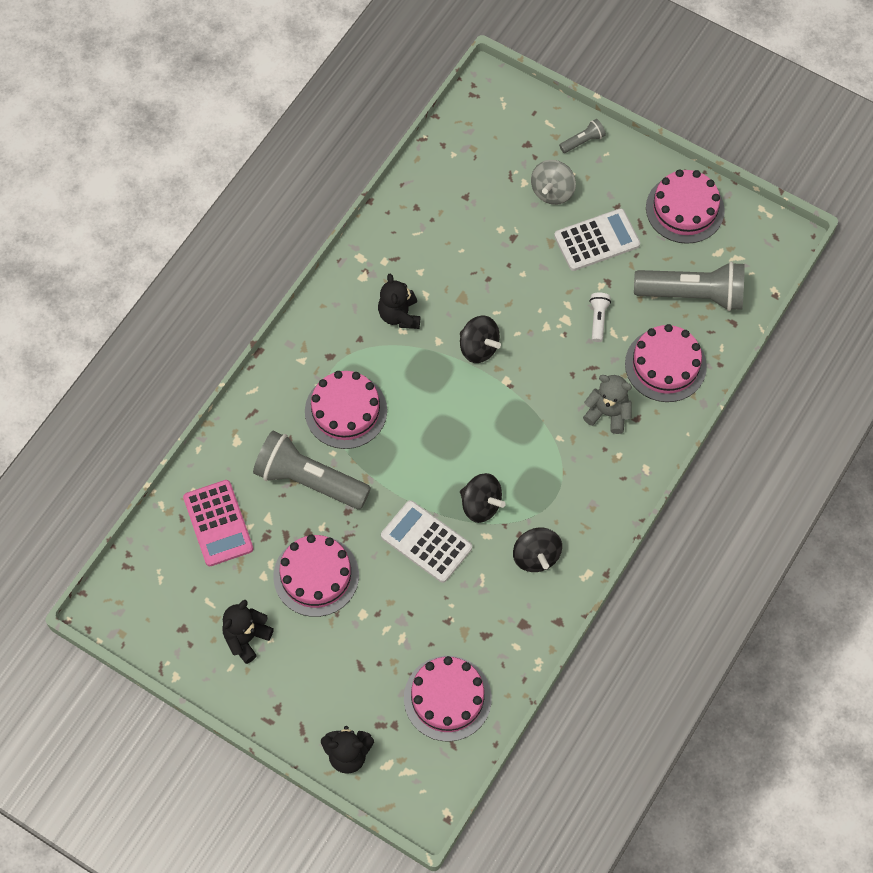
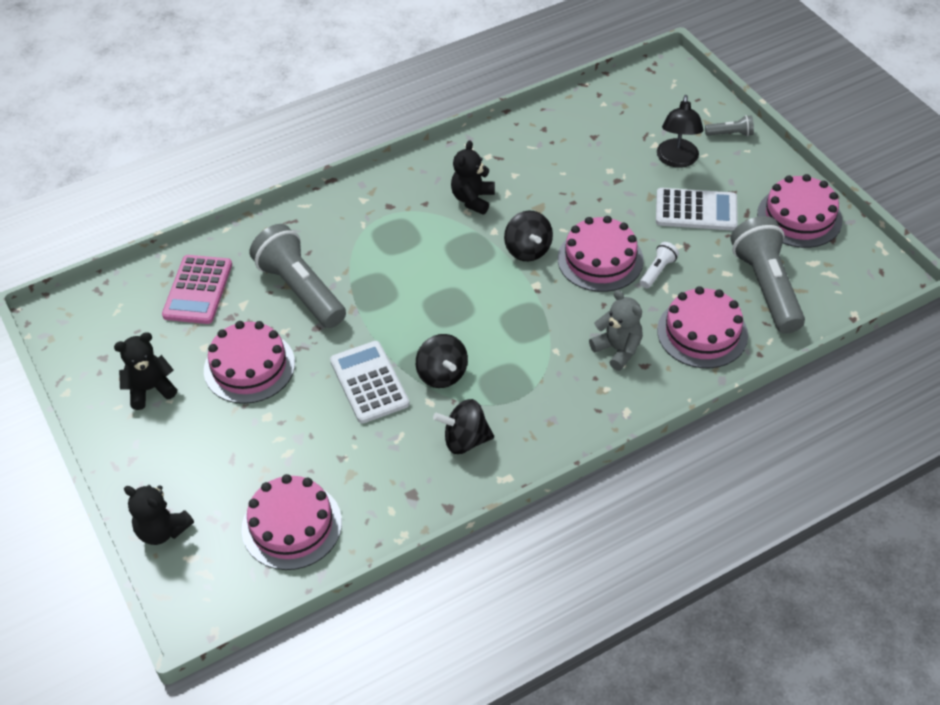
camera: 30 degrees right, 15 degrees down
(346, 411) = (373, 251): pink cake -> pink cake (600, 259)
(536, 556) = (465, 440): black spinning top -> black spinning top turned 75 degrees clockwise
(552, 191) = (677, 160): grey spinning top -> black lamp
(693, 295) = (766, 287): grey flashlight -> grey flashlight turned 135 degrees counterclockwise

